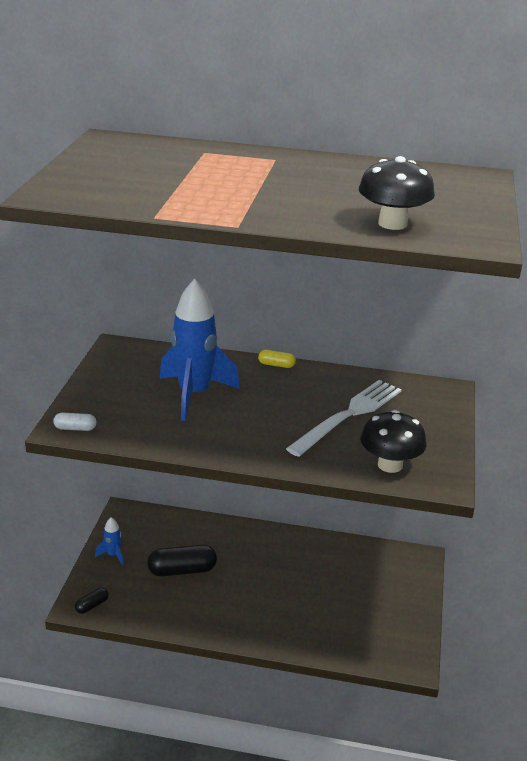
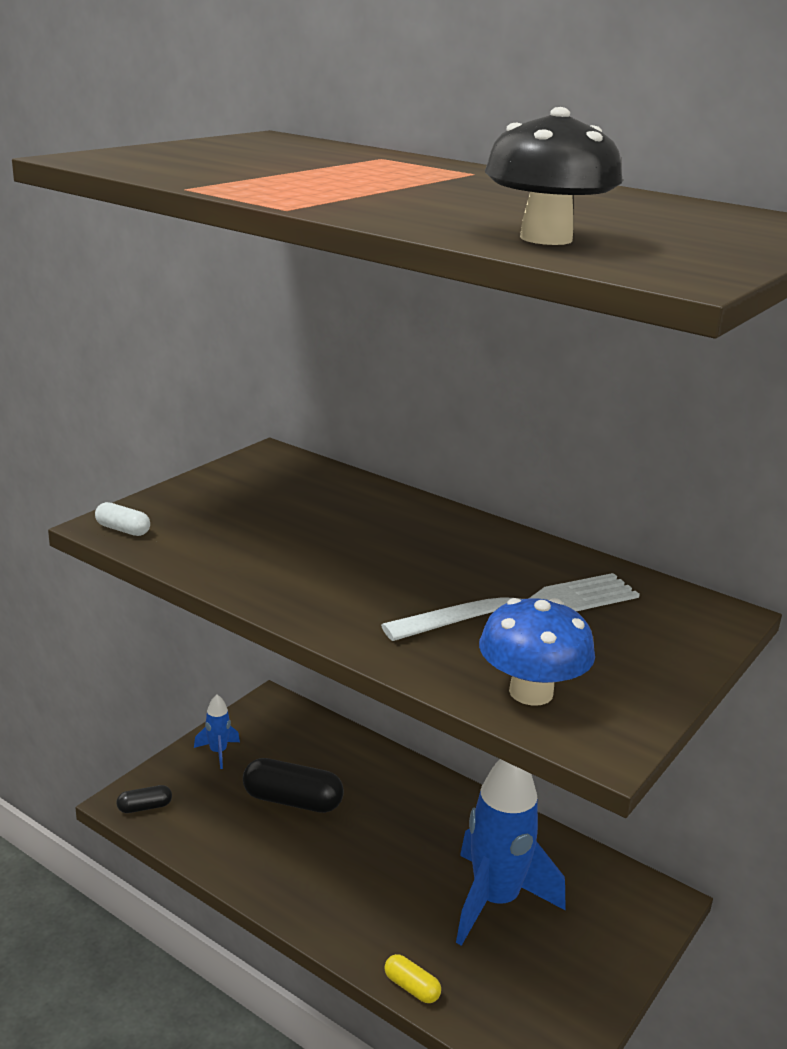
camera: 25 degrees right, 5 degrees down
(194, 395) = (318, 529): blue rocket -> blue rocket (495, 901)
(276, 365) = (471, 521): yellow capsule -> yellow capsule (411, 987)
(390, 465) = (531, 692): black mushroom -> blue mushroom

